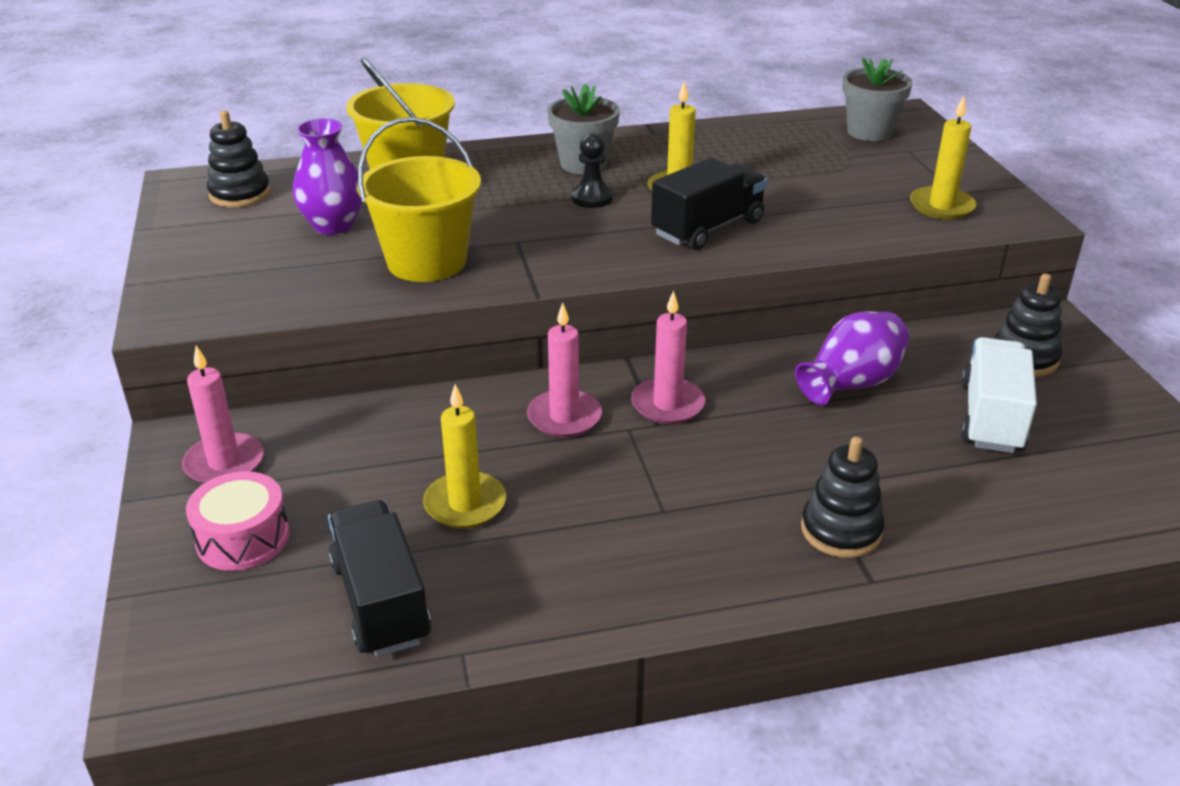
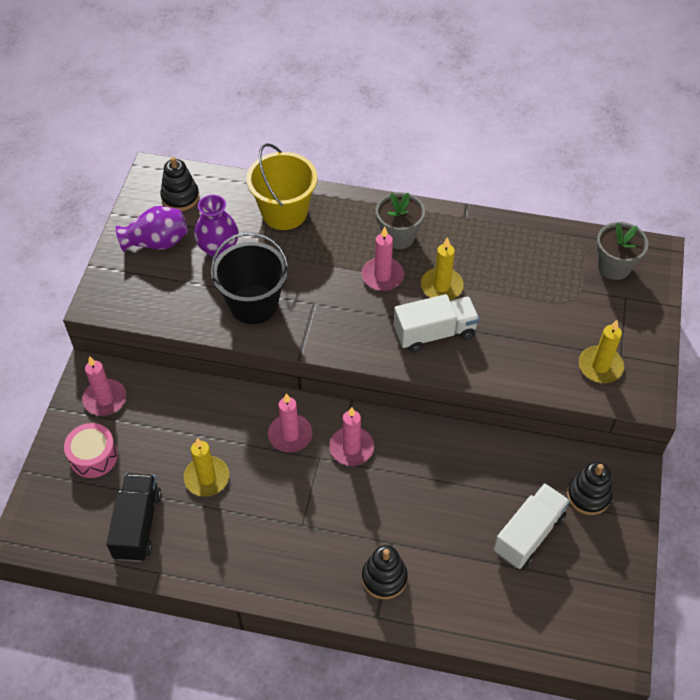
camera: 25 degrees right, 20 degrees up
(427, 262) = (253, 304): yellow bucket -> black bucket
(592, 198) = (382, 276): black pawn -> pink candle
(707, 228) = (434, 333): black truck -> white truck
(851, 383) = (467, 473): purple vase -> purple vase (157, 242)

